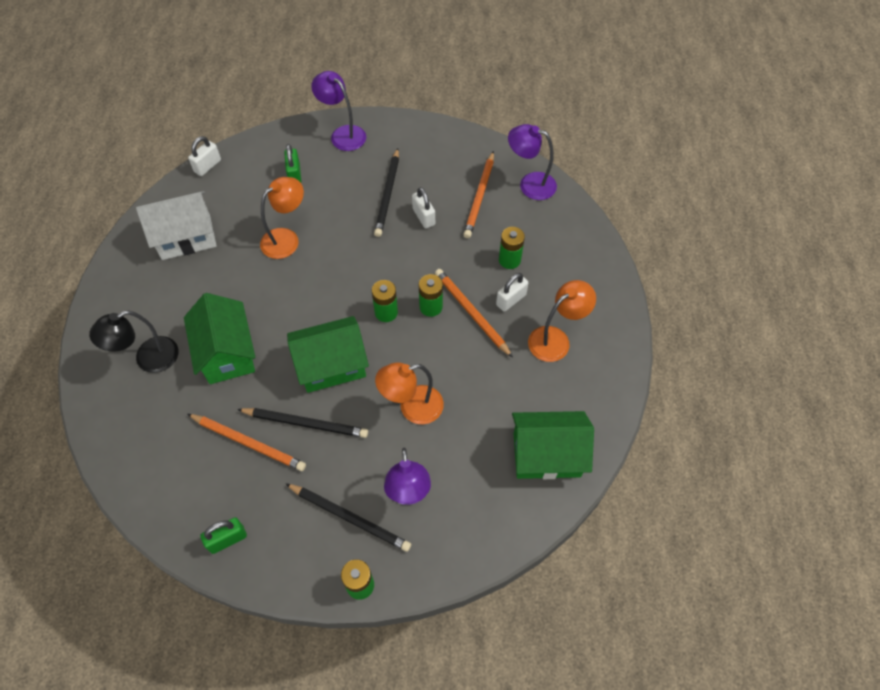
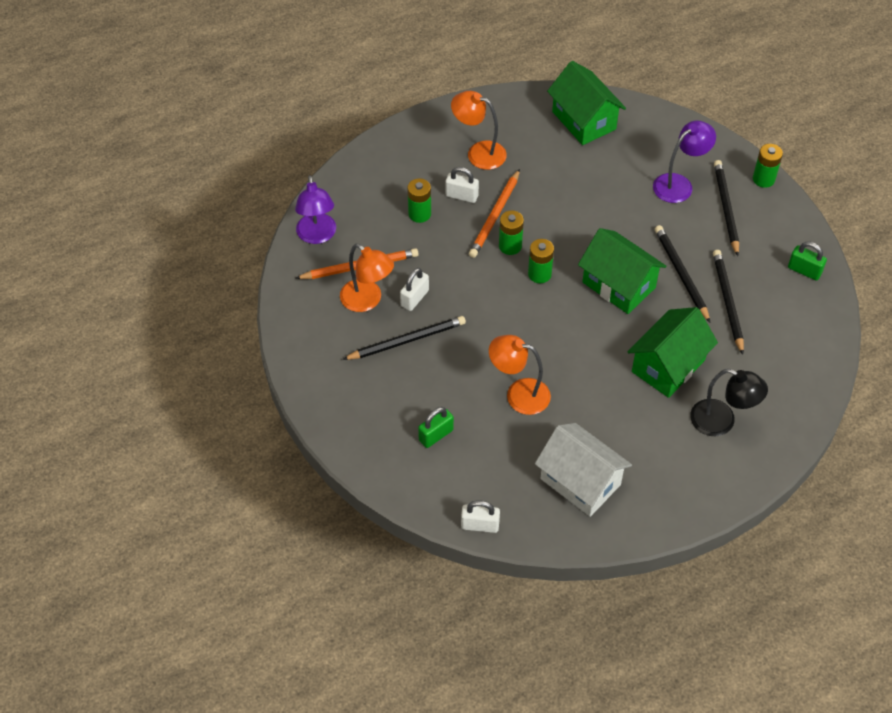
camera: 120 degrees left, 5 degrees down
(249, 443) = (727, 301): orange pencil -> black pencil
(343, 134) = (351, 423): purple lamp -> none
(412, 408) = (612, 214): orange lamp -> orange lamp (367, 300)

